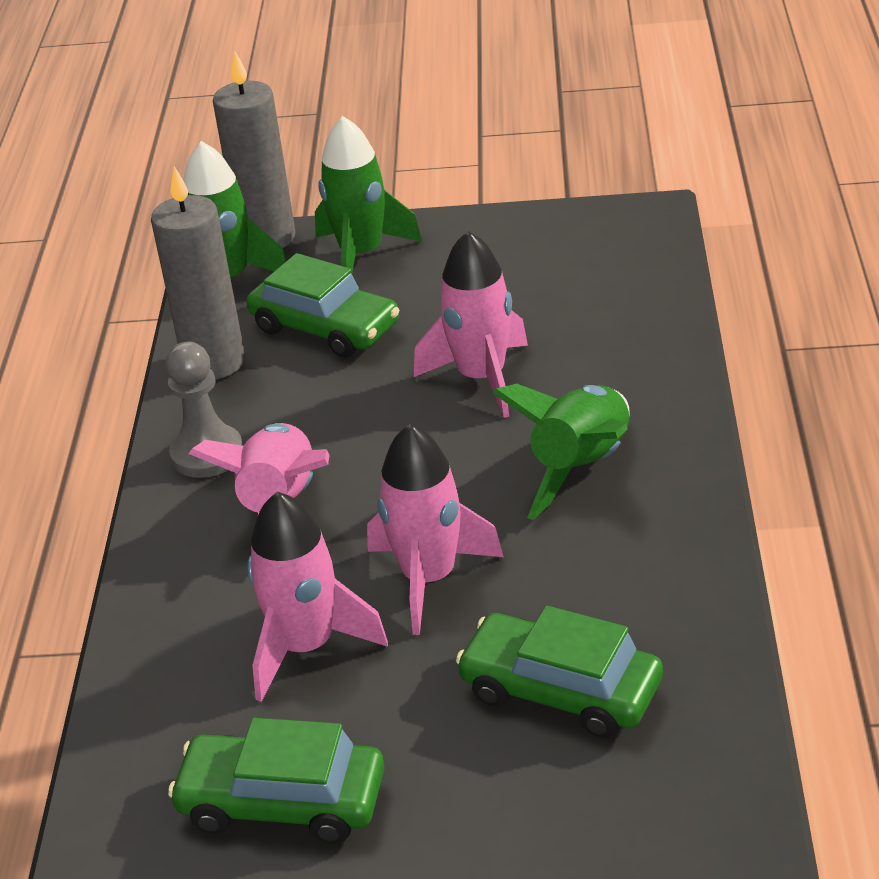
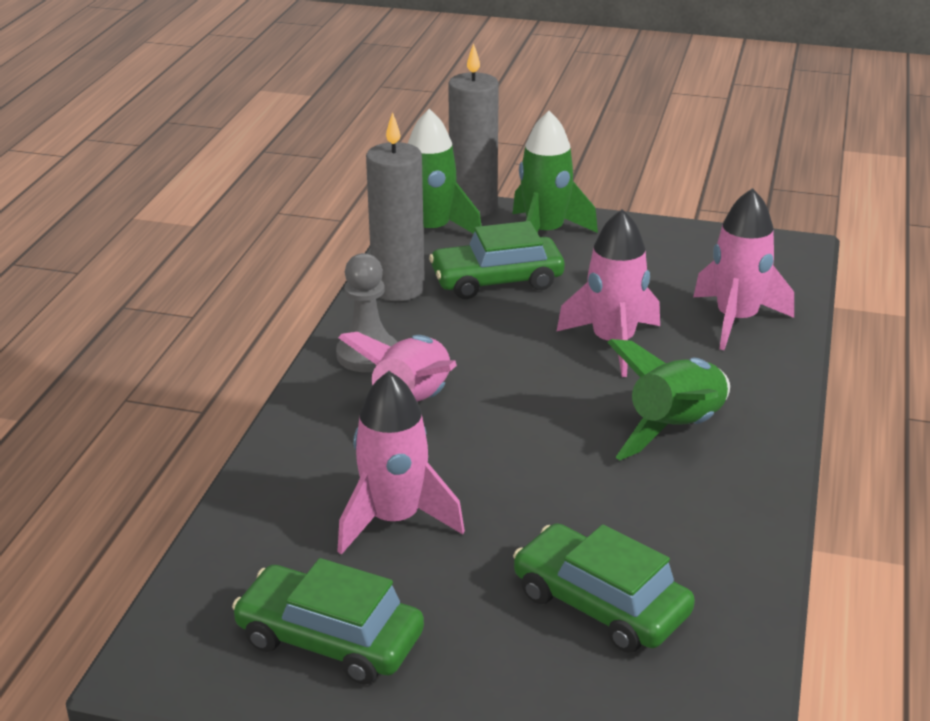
camera: 10 degrees right, 5 degrees down
(325, 327) = (497, 280): green car -> green car turned 120 degrees clockwise
(429, 579) = (516, 488): pink rocket -> pink rocket (736, 320)

